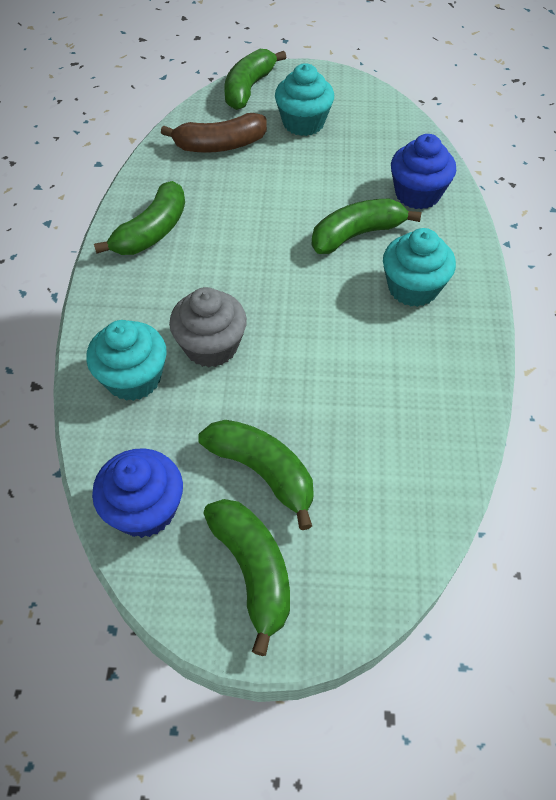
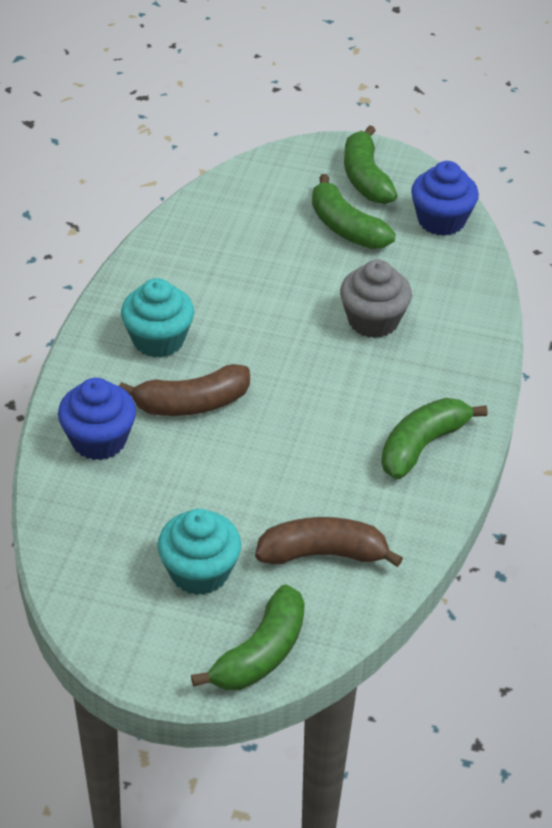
camera: 170 degrees left, 10 degrees down
(133, 378) = (448, 306): turquoise cupcake -> none
(356, 234) = (192, 403): green banana -> brown banana

